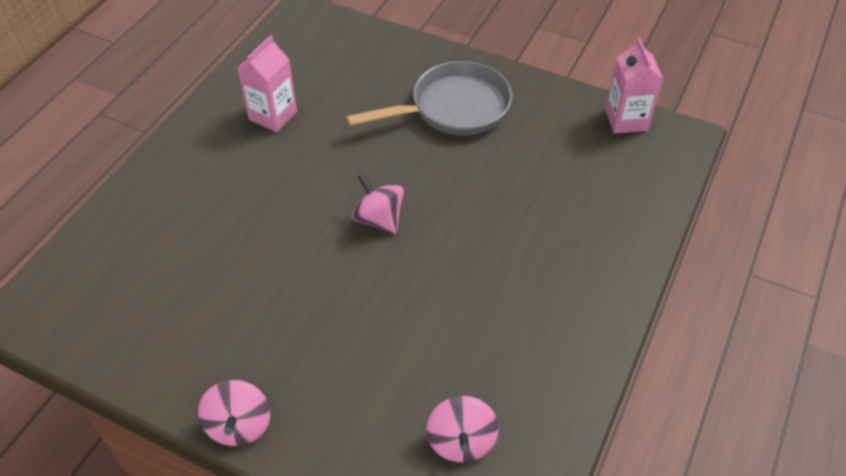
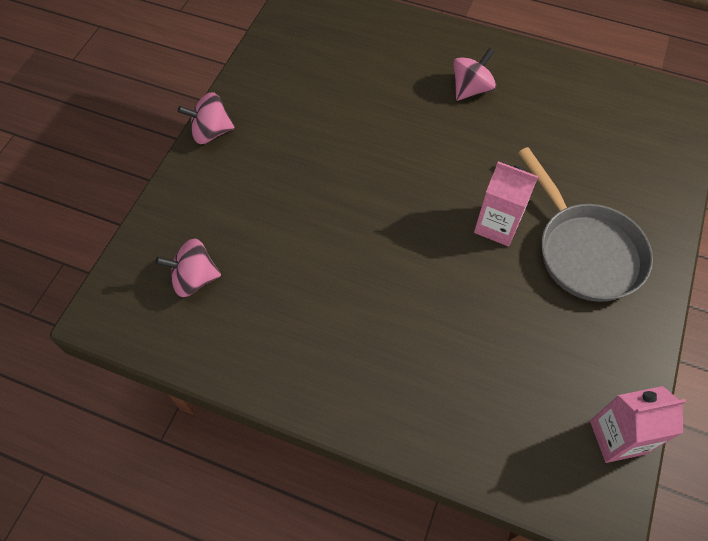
camera: 85 degrees right, 10 degrees up
(273, 115) = (532, 102): pink carton -> pink carton (497, 225)
(379, 219) = (420, 199): pink spinning top -> pink spinning top (471, 89)

